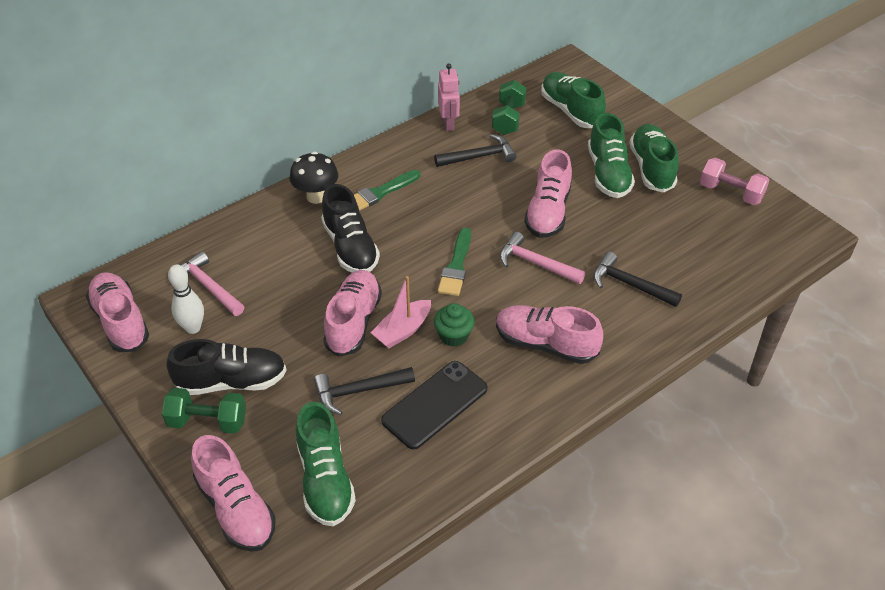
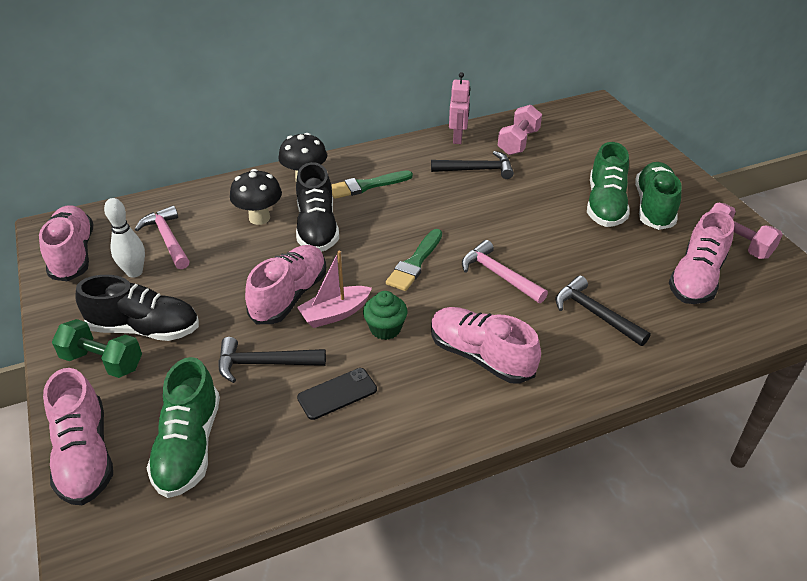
camera: 15 degrees right, 5 degrees down
(289, 247) = (259, 218): none -> black mushroom
(435, 405) = (337, 394): black phone -> black phone, size x0.63
(508, 119) = (518, 142): green dumbbell -> pink dumbbell
(548, 212) = (529, 229): pink shoe -> pink shoe (696, 278)
(570, 111) = (584, 144): green shoe -> none

